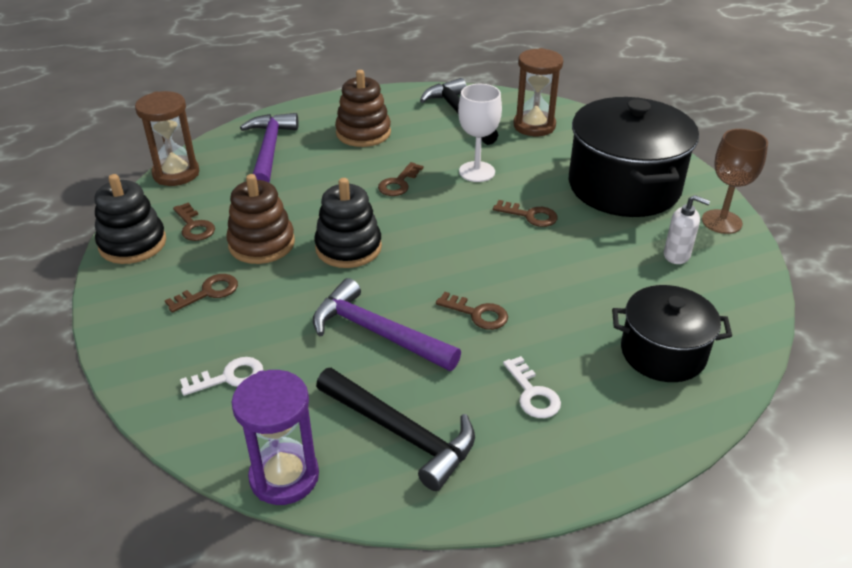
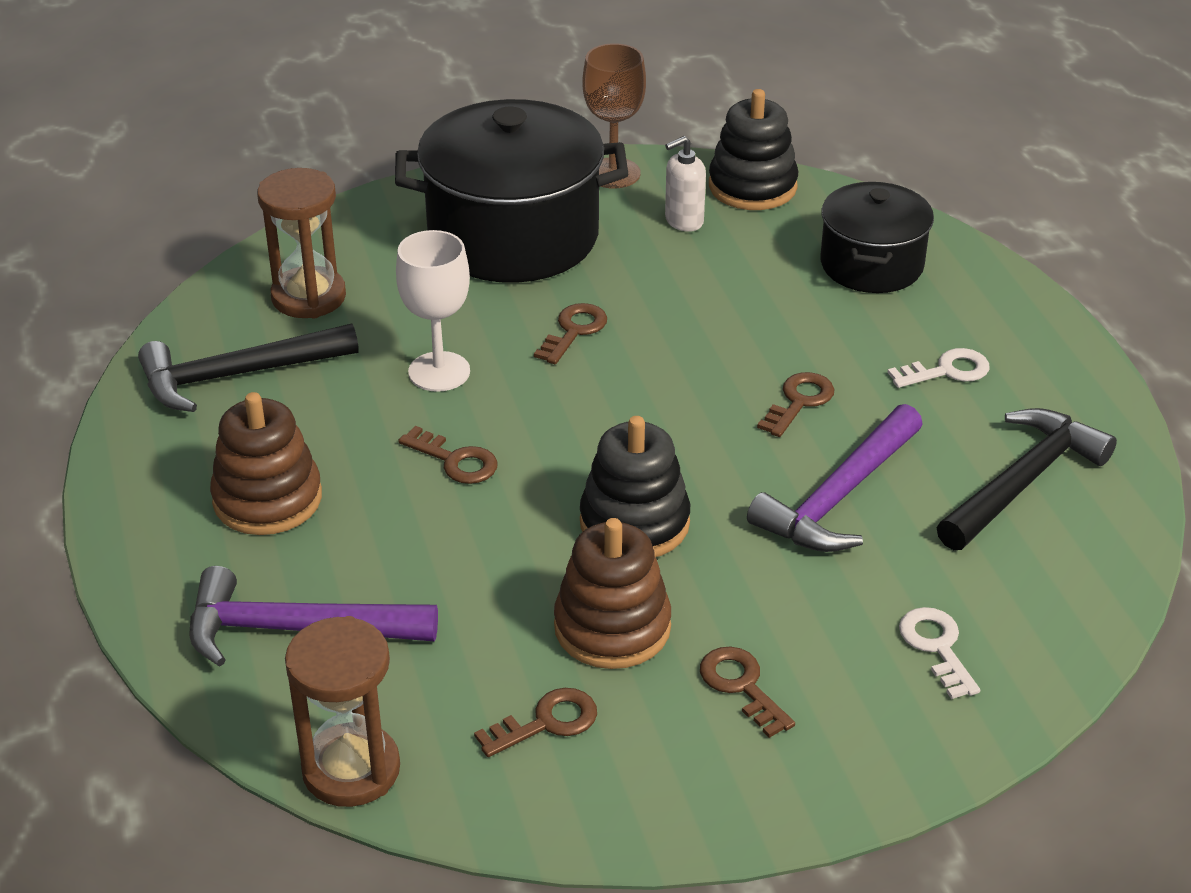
camera: 85 degrees left, 0 degrees up
(132, 244) = (592, 807): black stacking toy -> black stacking toy (752, 186)
(284, 476) = (1106, 584): purple hourglass -> none
(677, 255) = (683, 221): white soap dispenser -> white soap dispenser turned 150 degrees counterclockwise

